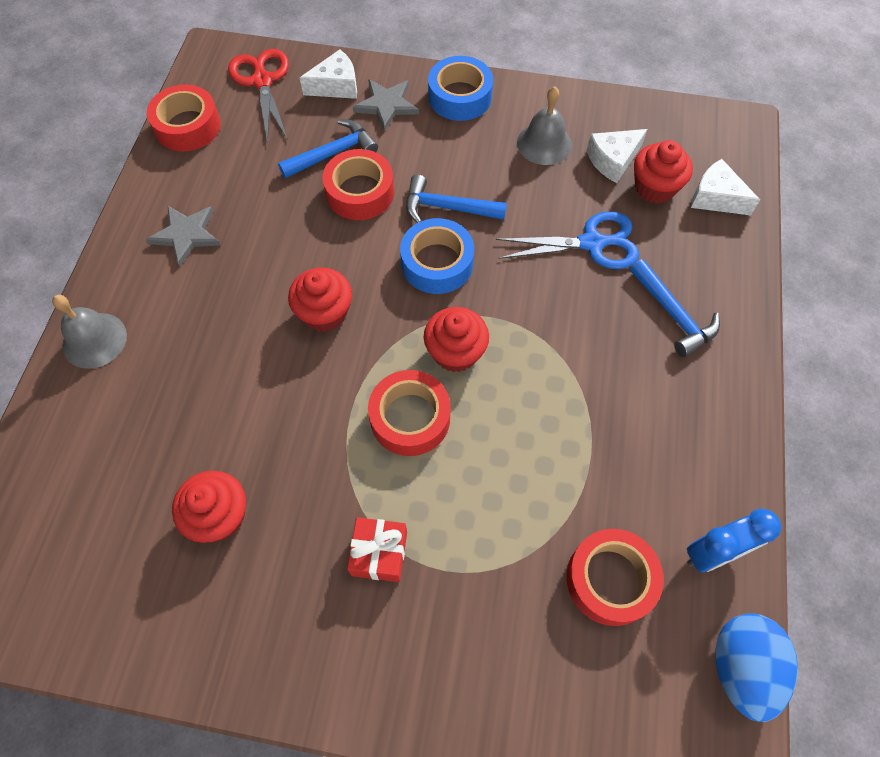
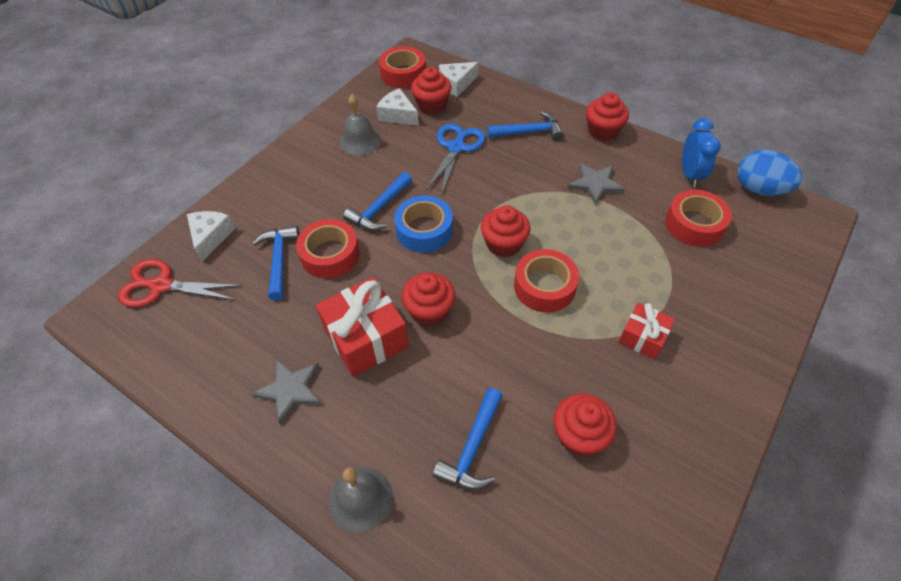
camera: 65 degrees left, 10 degrees down
(173, 415) = (472, 448): none -> blue hammer
(187, 126) = (166, 357): red tape -> red tape (403, 74)
(268, 270) = (366, 338): none -> red gift
(386, 105) = (257, 212): grey star -> grey star (595, 184)
(460, 97) = (284, 169): blue tape -> none
(613, 160) = (397, 115): white cheese -> white cheese turned 135 degrees clockwise
(735, 407) = (603, 131): none -> red cupcake

